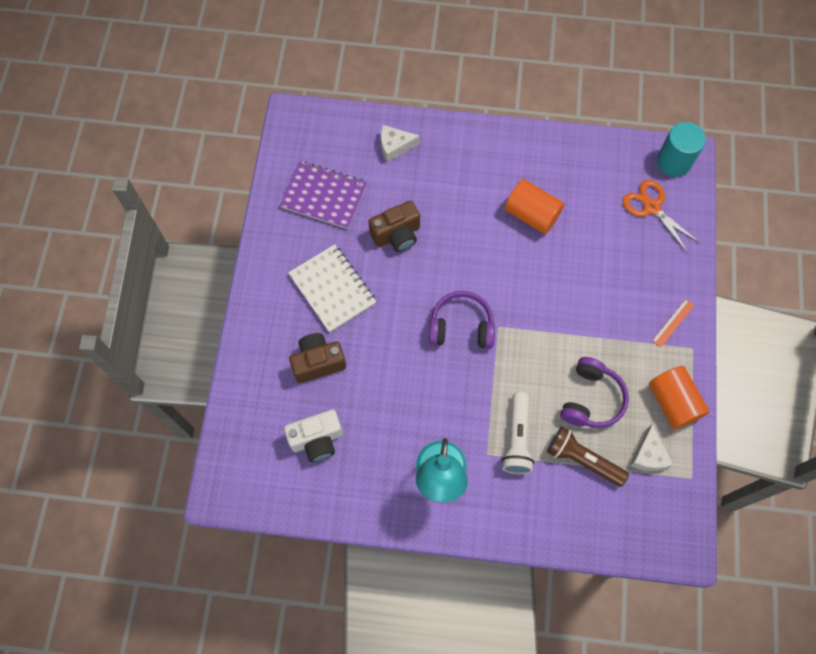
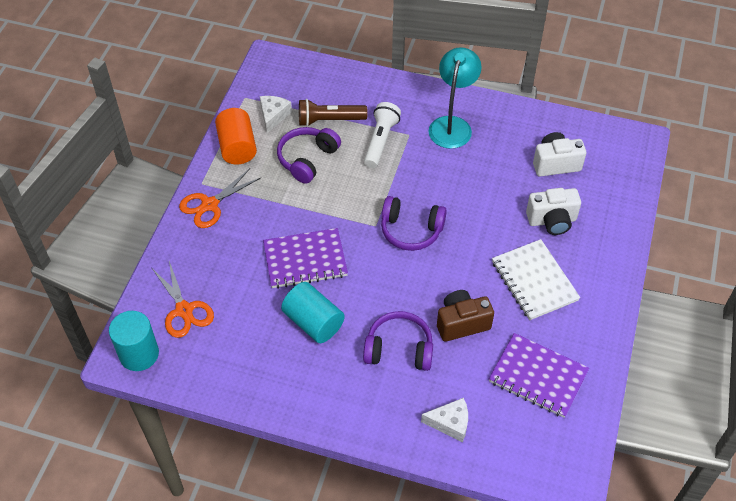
camera: 170 degrees left, 15 degrees down
(318, 362) = (552, 221): brown camera -> white camera
(449, 202) = (399, 349): none -> purple headphones
(531, 214) = (313, 322): orange cylinder -> turquoise cylinder
(557, 276) = (305, 260): none -> purple notebook
(582, 460) = (329, 120): brown flashlight -> brown flashlight turned 135 degrees clockwise
(673, 323) = (210, 205): orange ruler -> orange scissors

